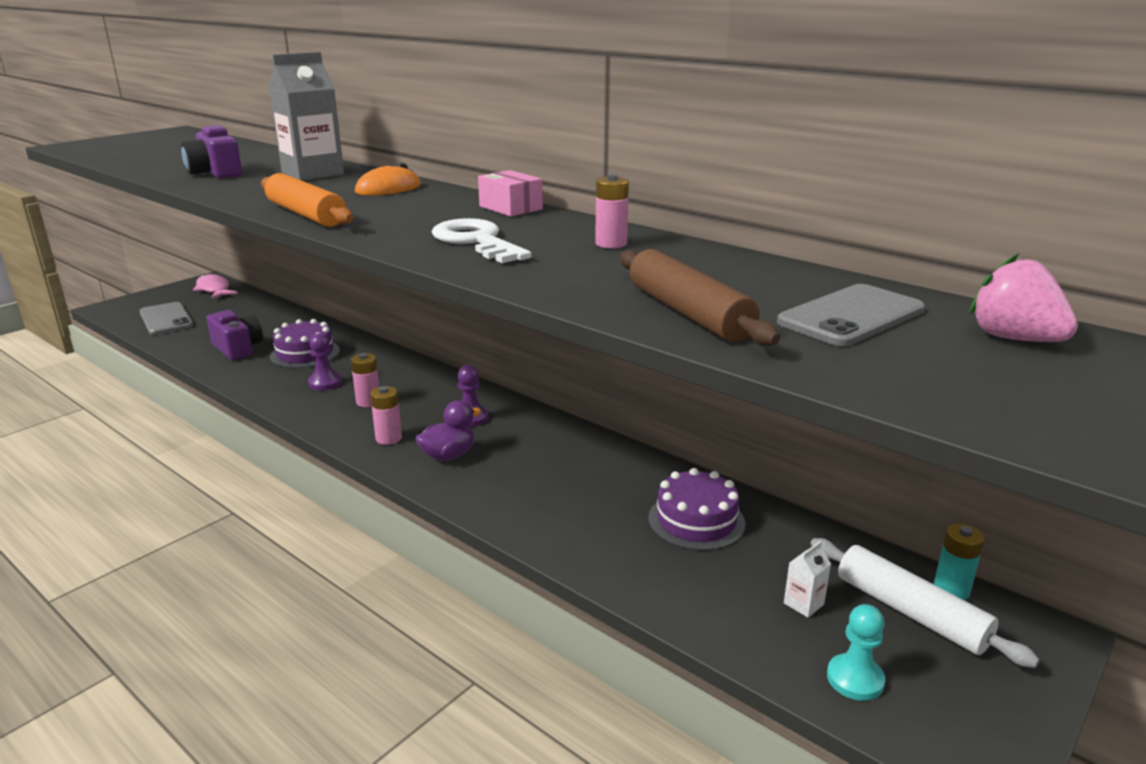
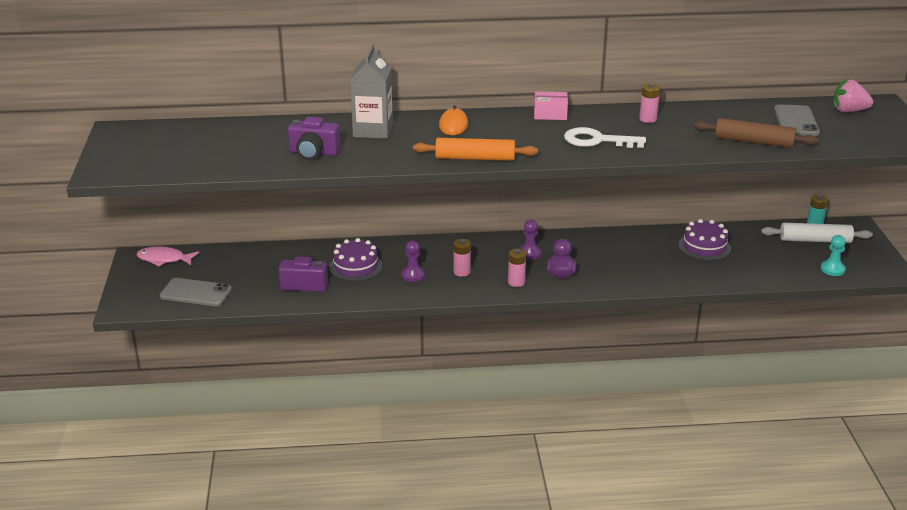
camera: 45 degrees left, 5 degrees up
(803, 604) = (784, 255): white carton -> none

